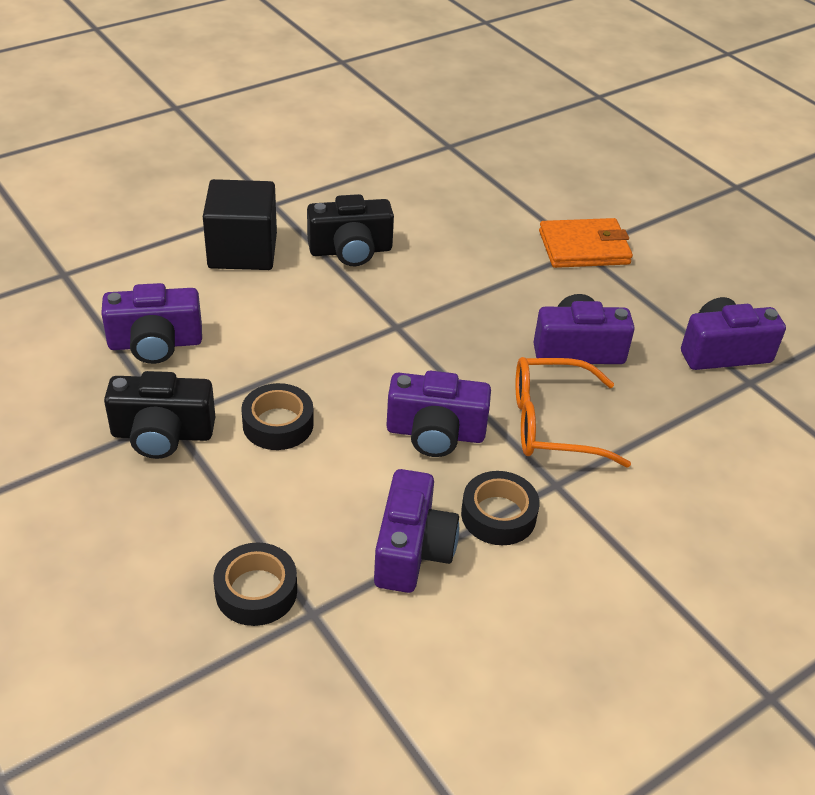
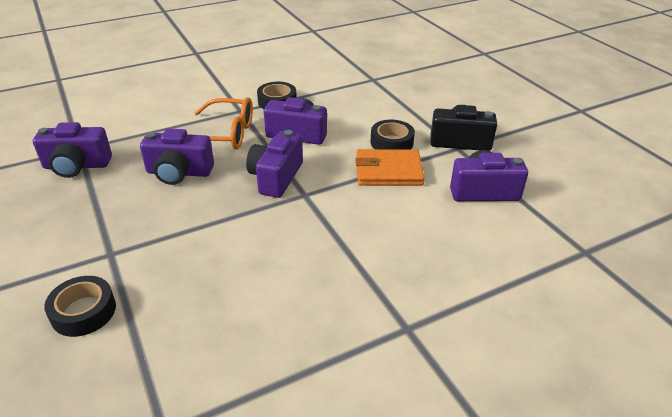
camera: 170 degrees left, 5 degrees down
(242, 251) = (432, 268): black cube -> none
(256, 591) = (398, 86): black tape -> black tape (83, 311)
(350, 250) = (330, 263): black camera -> none
(412, 550) = (324, 93): purple camera -> purple camera (276, 177)
(584, 247) = (106, 256): orange wallet -> orange wallet (388, 171)

